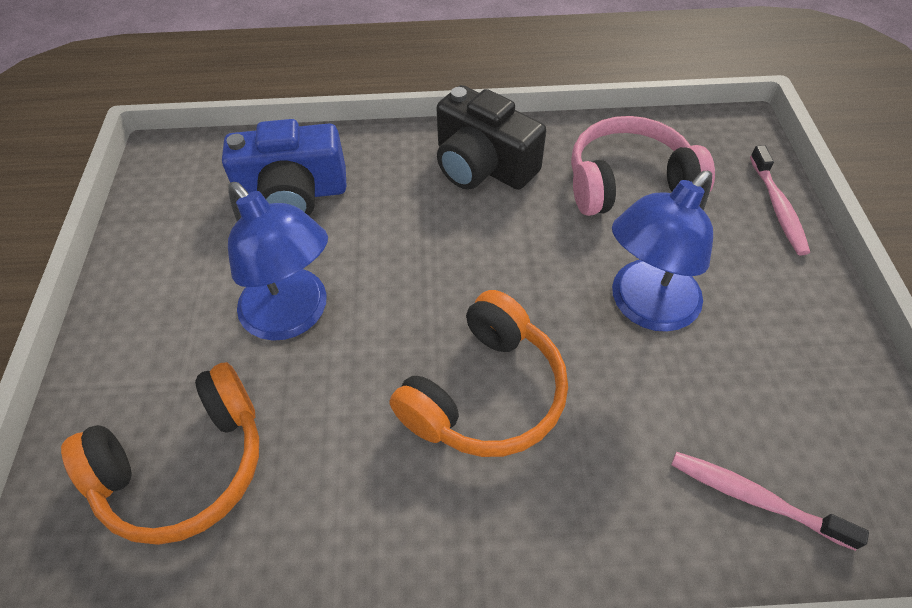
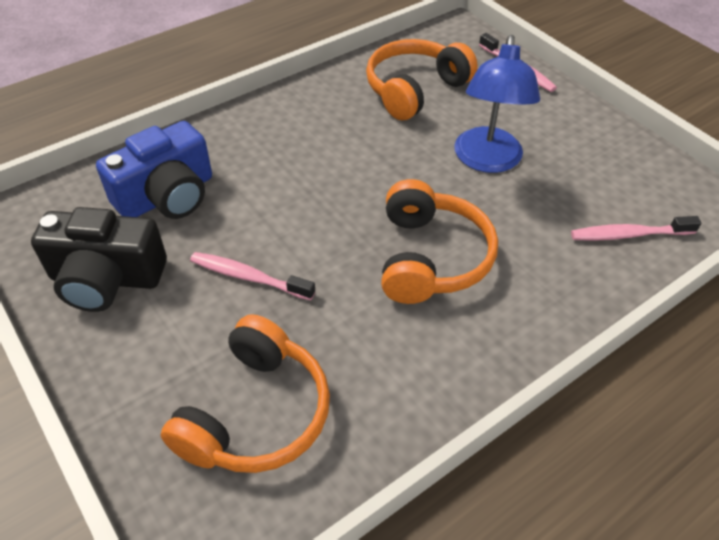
camera: 35 degrees left, 5 degrees down
(294, 316) = (248, 277): blue lamp -> pink toothbrush
(482, 165) = (303, 117): black camera -> black camera (106, 279)
(628, 182) = (415, 89): pink headphones -> orange headphones

